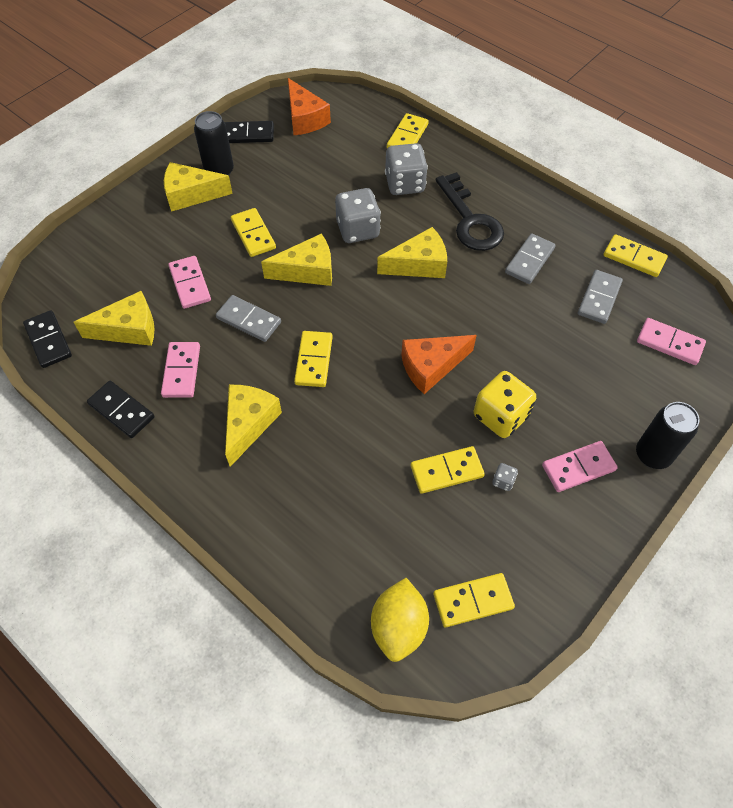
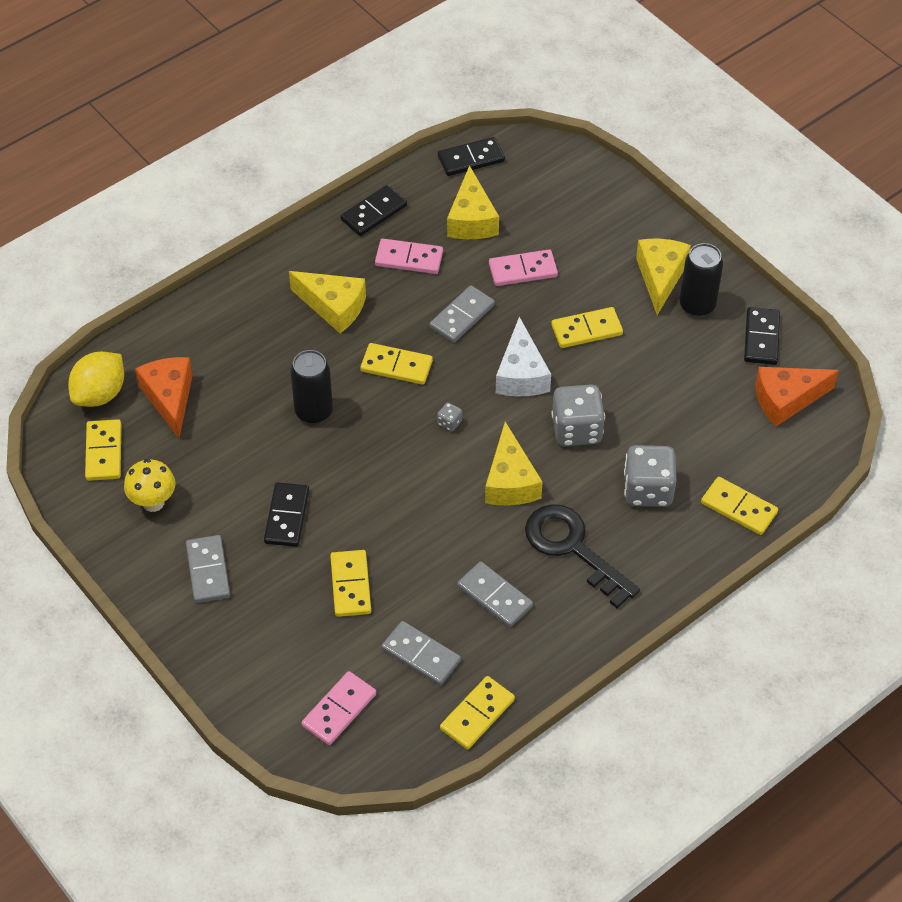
camera: 100 degrees right, 5 degrees down
(307, 271) = (521, 374): yellow cheese -> white cheese
(398, 626) = (100, 394): yellow lemon -> yellow lemon turned 75 degrees counterclockwise
(431, 367) = (363, 467): orange cheese -> orange cheese (169, 398)
(446, 471) = (237, 457): yellow domino -> yellow domino (350, 585)
(470, 220) = (572, 548): black key -> black key turned 60 degrees clockwise
(500, 416) = (287, 516): yellow dice -> black domino
(503, 481) = (212, 502): grey dice -> grey dice (449, 423)
(519, 535) = (153, 502): none -> yellow mushroom
(578, 467) = (208, 571): pink domino -> grey domino
(652, 455) = (203, 643): black can -> black can (314, 411)

